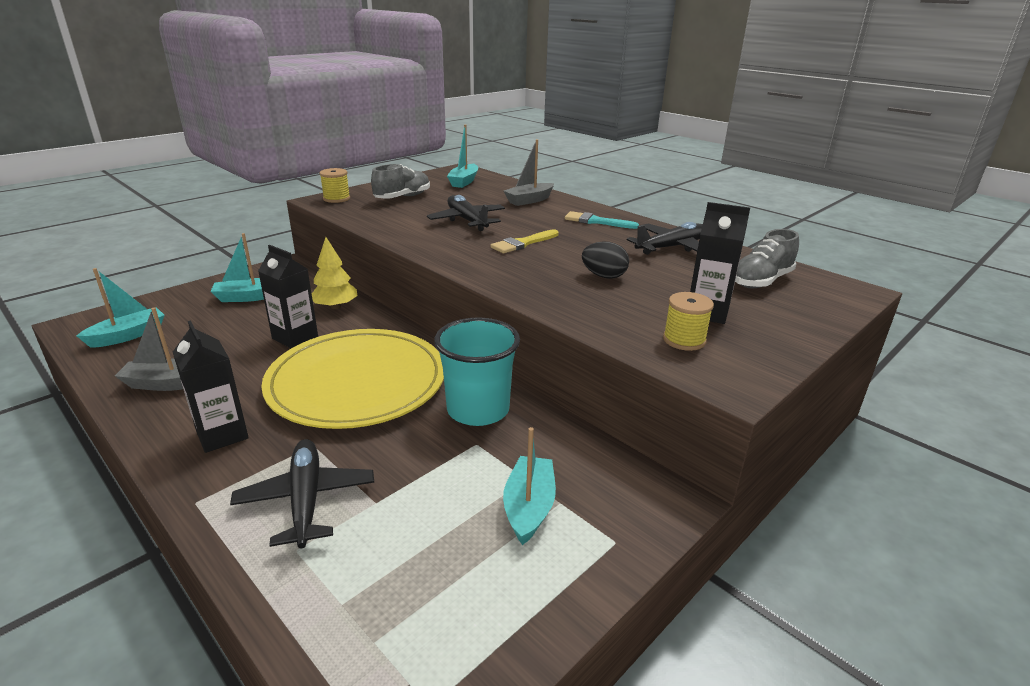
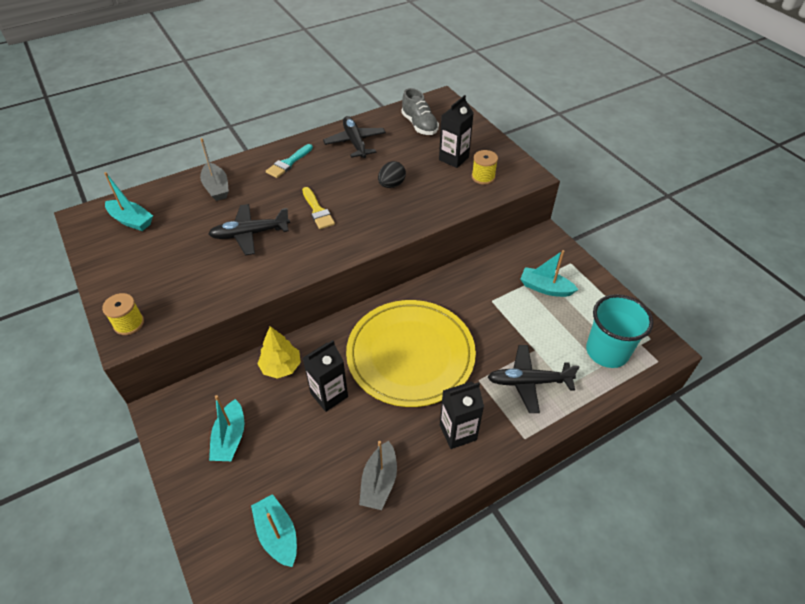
camera: 75 degrees left, 20 degrees up
(402, 197) = (156, 271): grey shoe -> none
(478, 410) = (458, 295): turquoise cup -> turquoise cup (607, 351)

